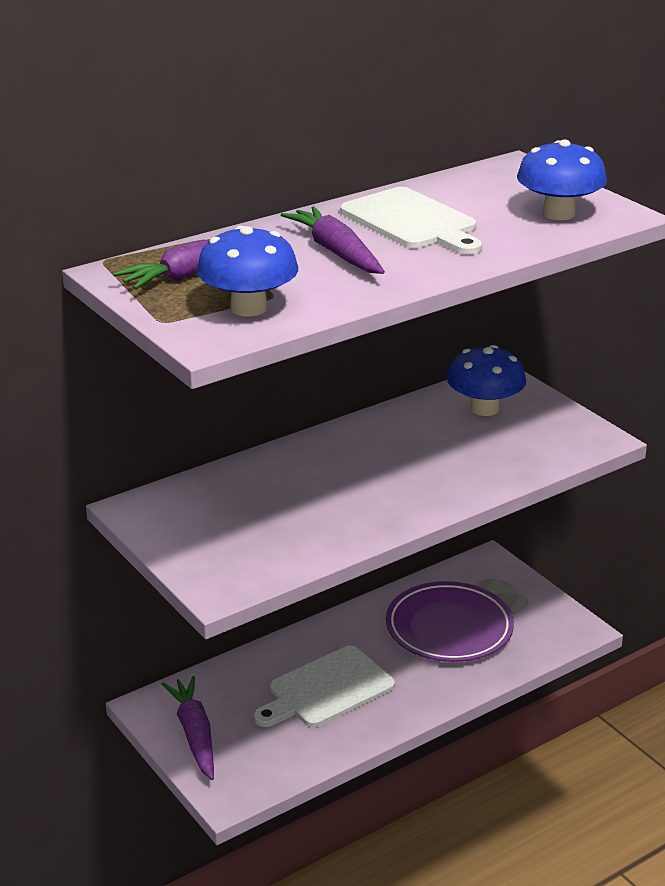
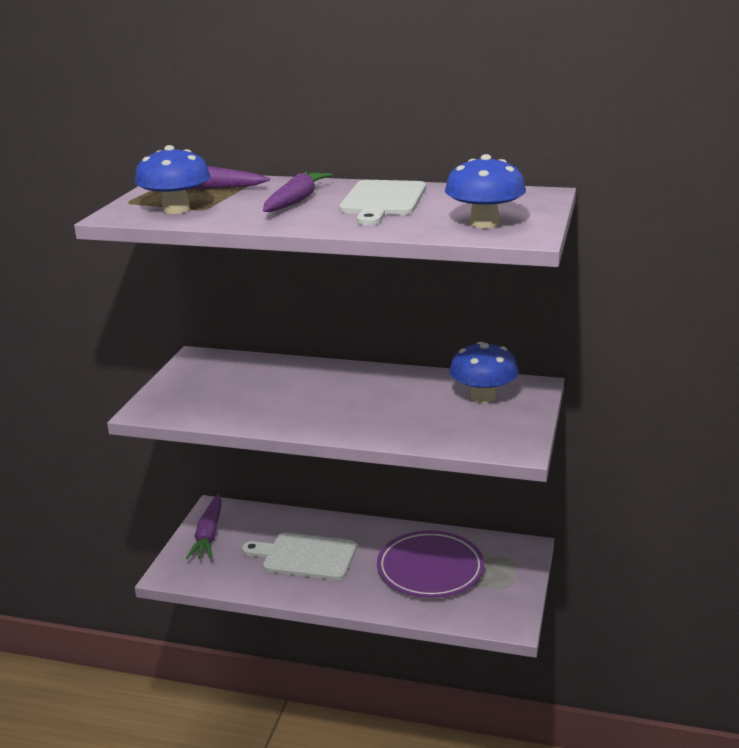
camera: 50 degrees right, 5 degrees down
(194, 734) = (208, 535): purple carrot -> purple carrot turned 150 degrees clockwise

